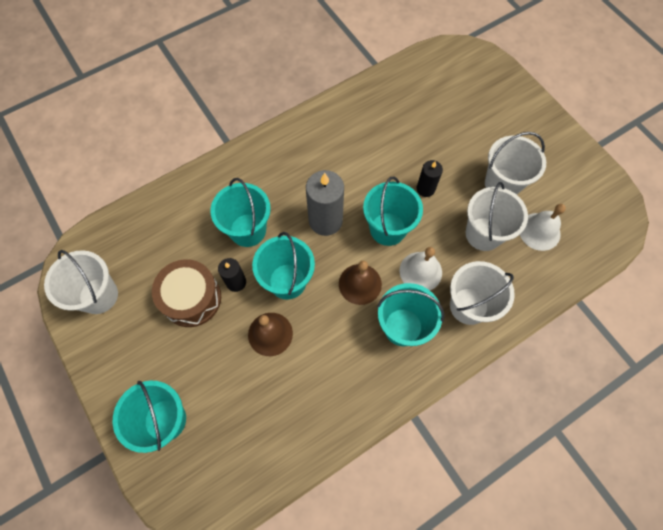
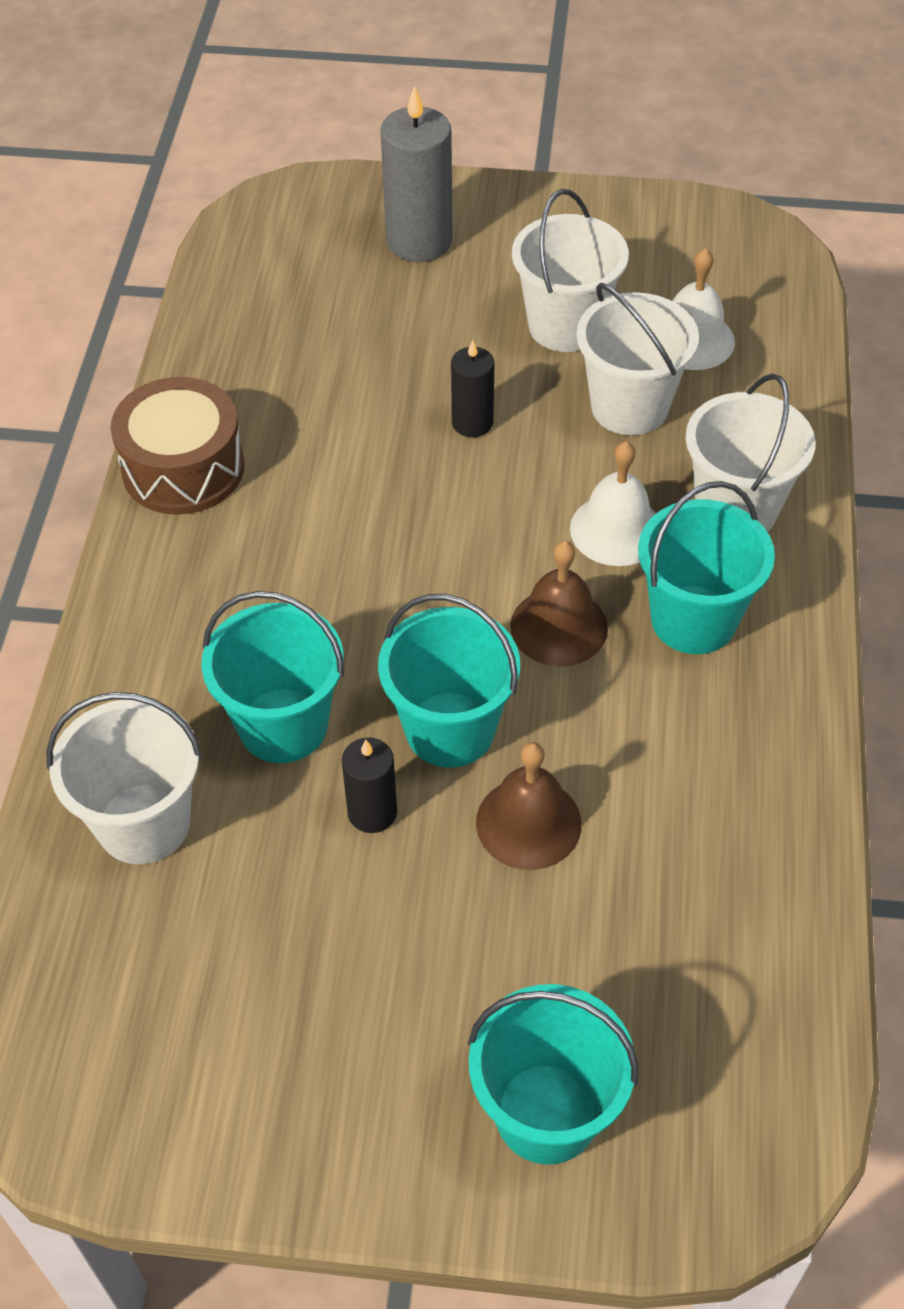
camera: 50 degrees left, 15 degrees down
(98, 295) = (160, 1079): white bucket -> white bucket (144, 823)
(191, 298) = (333, 909): brown drum -> brown drum (183, 468)
(325, 220) = (388, 596): grey candle -> grey candle (419, 241)
(388, 229) = (494, 521): turquoise bucket -> none

